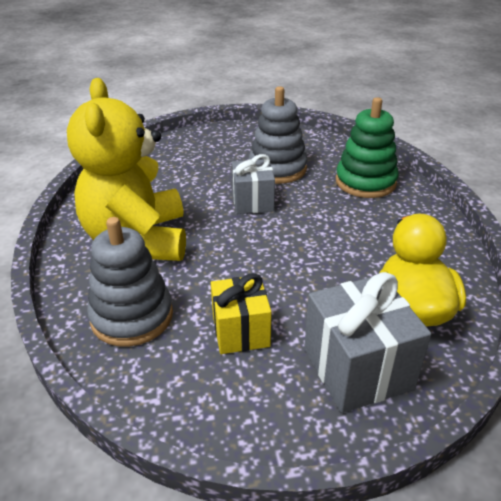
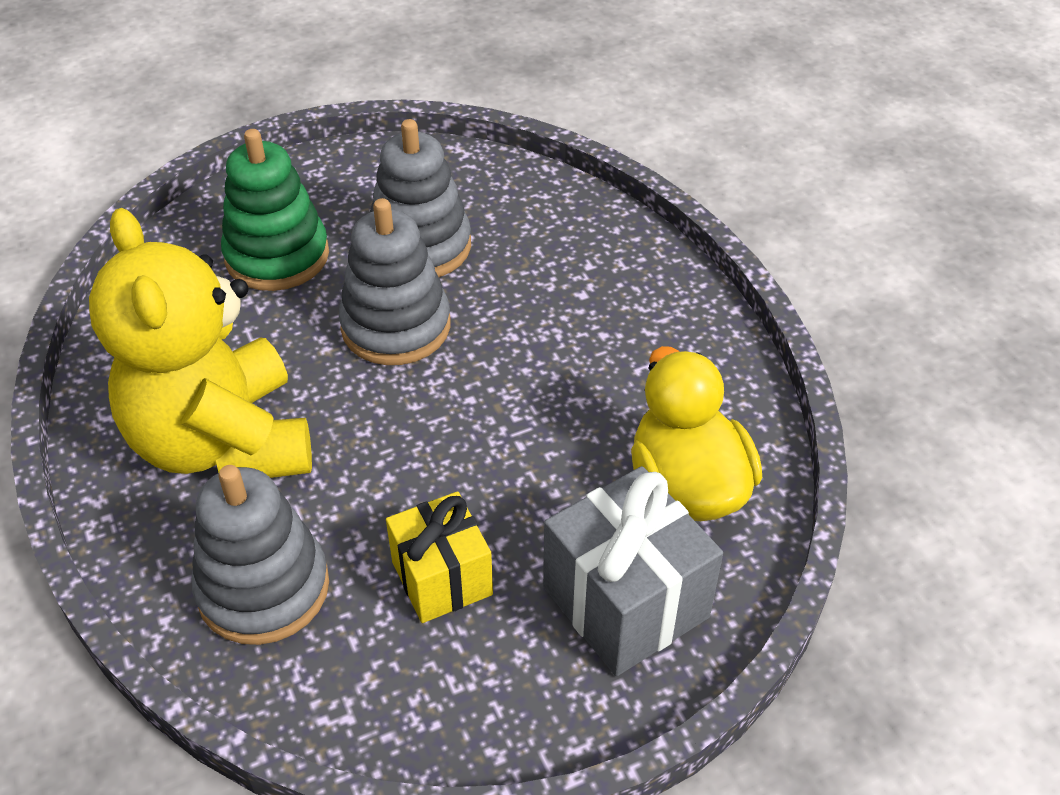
camera: 15 degrees left, 10 degrees up
(253, 202) = (396, 326): grey gift -> grey stacking toy
(365, 182) = (575, 251): green stacking toy -> green stacking toy (277, 256)

